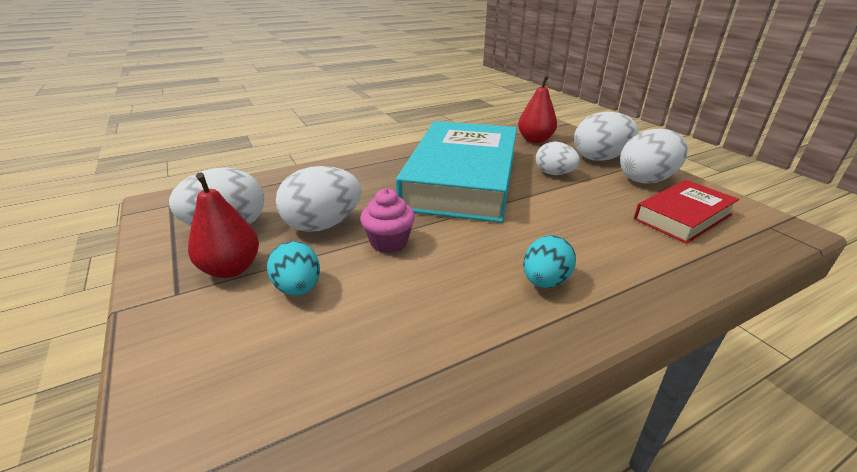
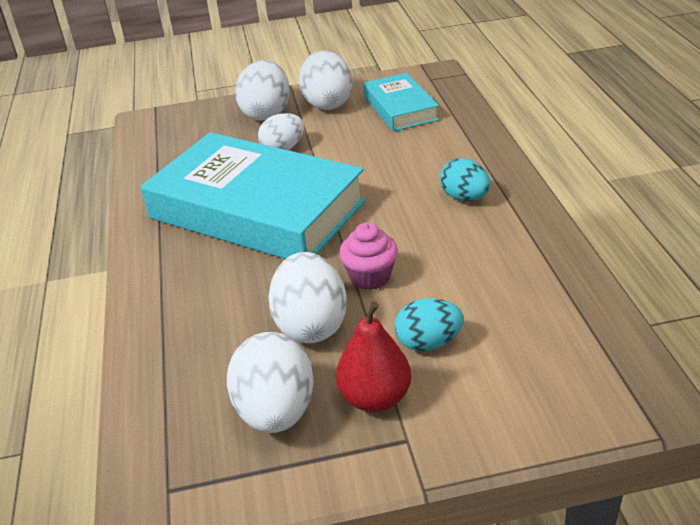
camera: 70 degrees left, 5 degrees up
(535, 140) = (188, 140): red pear -> none
(683, 217) = (400, 108): red book -> turquoise book

